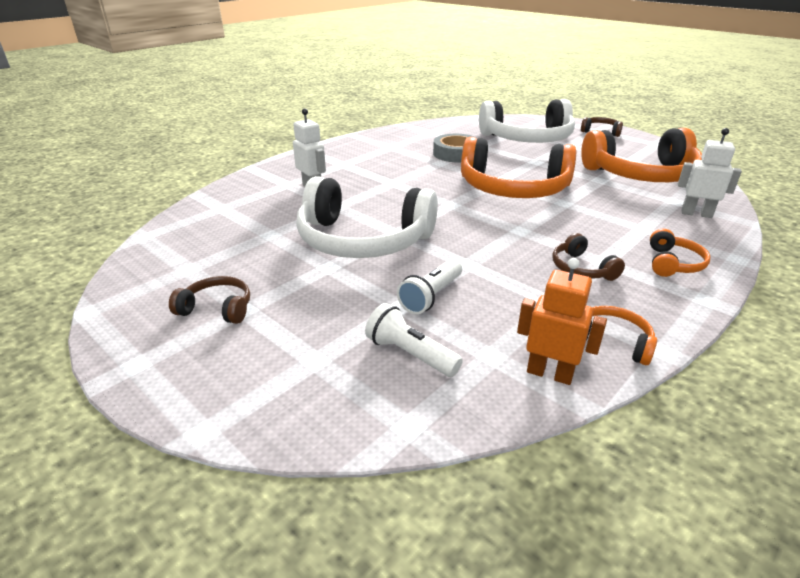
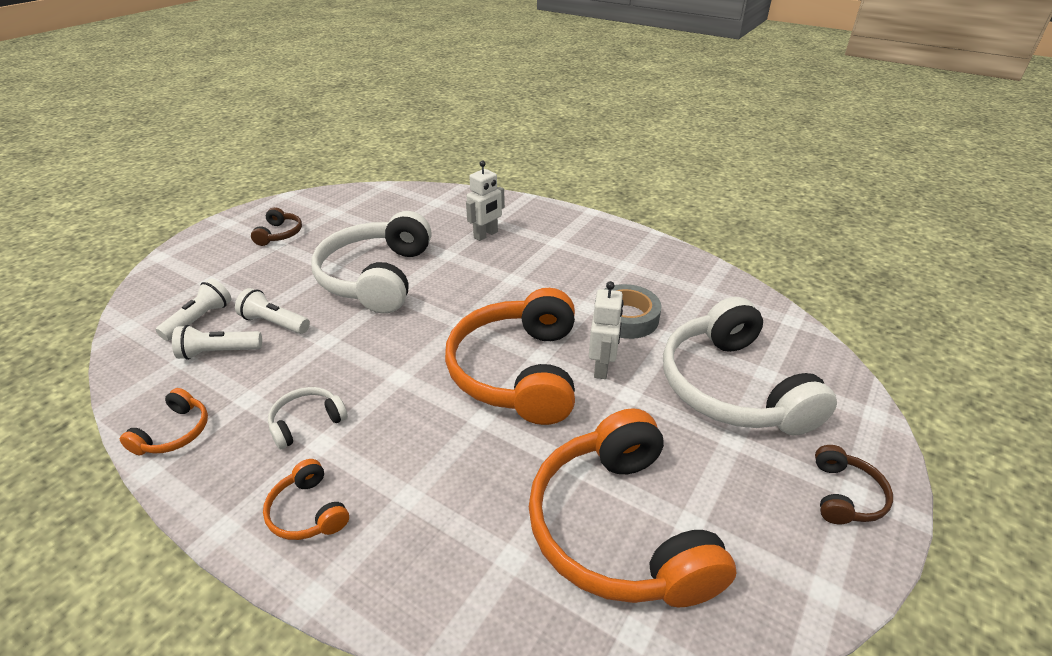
camera: 80 degrees right, 5 degrees up
(480, 330) = (218, 352): none -> white flashlight
(549, 373) = (149, 391): orange robot -> none
(581, 269) = (307, 422): brown headphones -> white headphones
(673, 263) = (308, 512): orange headphones -> orange headphones turned 45 degrees clockwise
(696, 214) = (462, 579): white robot -> white robot (602, 367)

